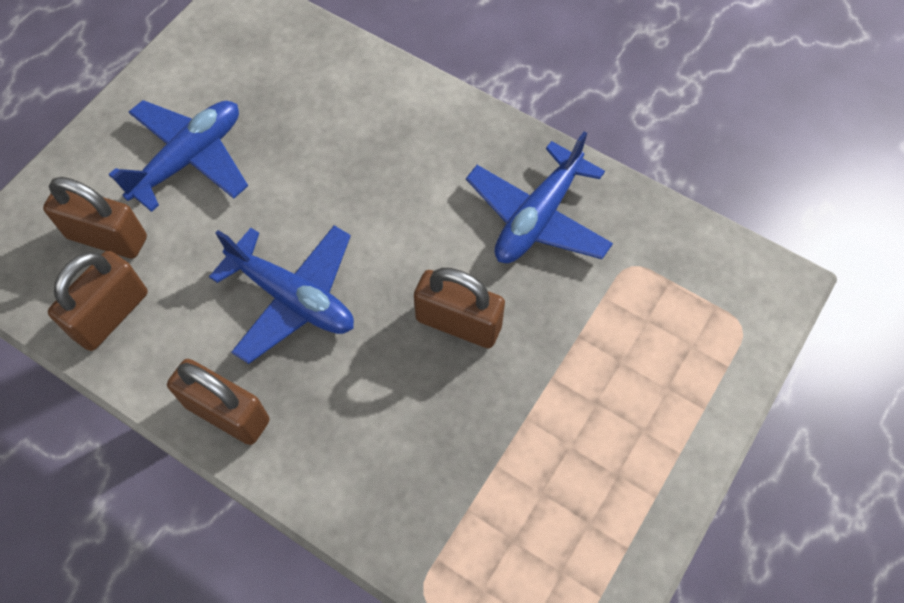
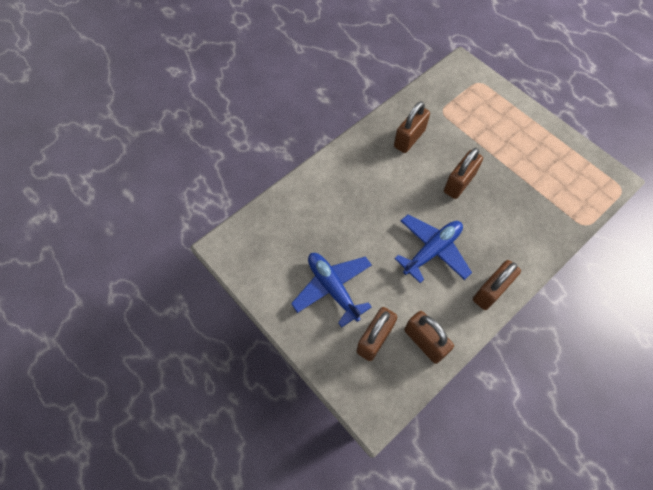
camera: 75 degrees left, 0 degrees up
(538, 217) = (409, 138): blue plane -> brown padlock

